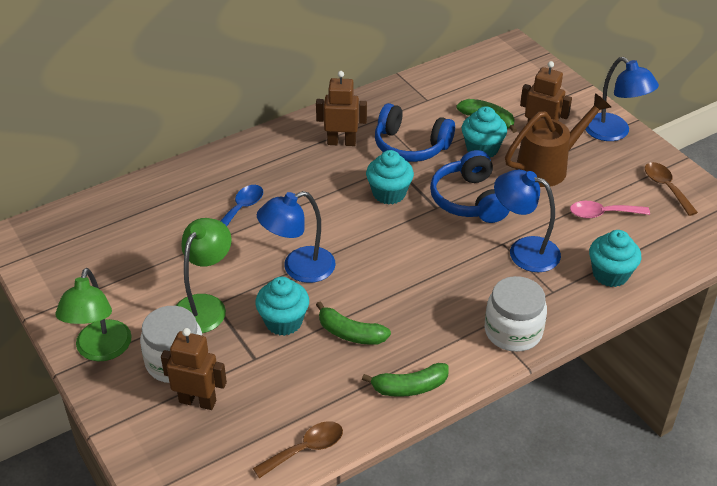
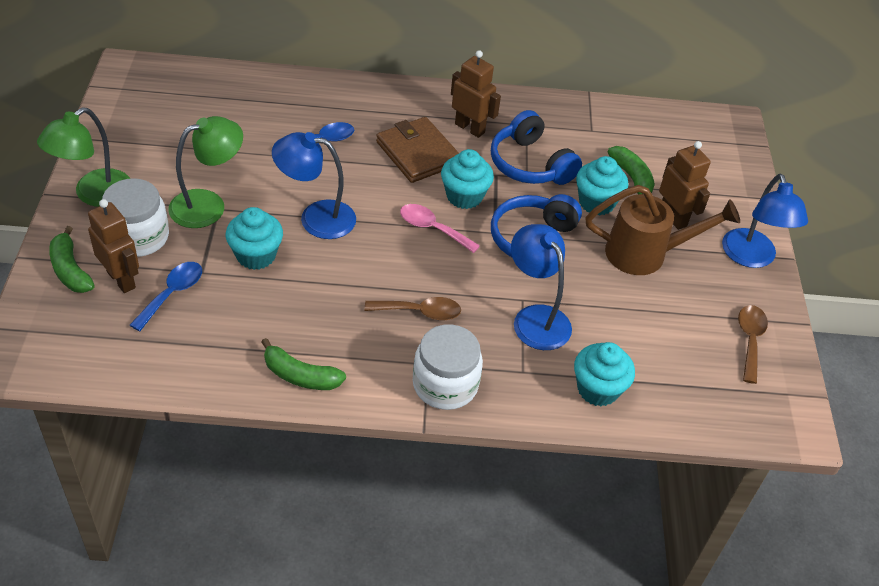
camera: 30 degrees right, 5 degrees up
(250, 387) = (172, 294): none -> blue spoon
(305, 449) = (161, 372): brown spoon -> brown spoon (420, 312)
(323, 180) = (418, 153): none -> brown wallet
(350, 333) = (300, 298): green banana -> green banana (70, 270)
(602, 214) = (653, 328): pink spoon -> pink spoon (432, 228)

